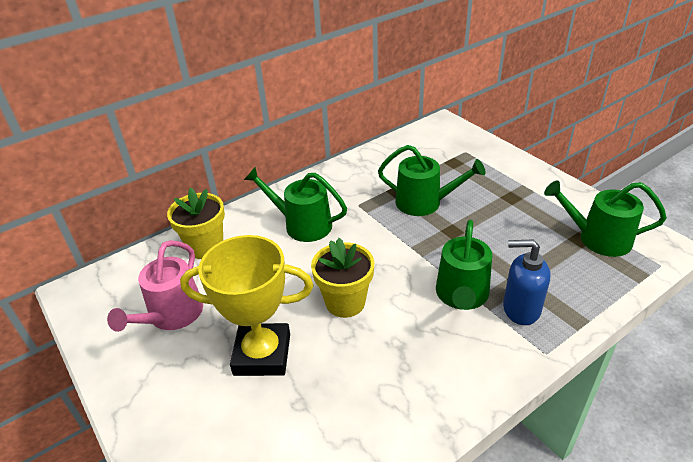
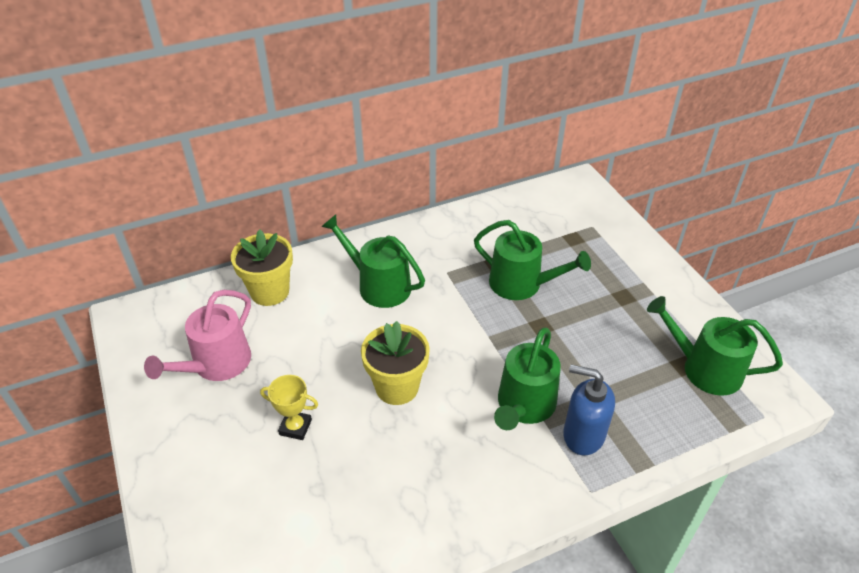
camera: 10 degrees right, 5 degrees up
(262, 354) = (295, 427): yellow trophy -> yellow trophy, size x0.47

